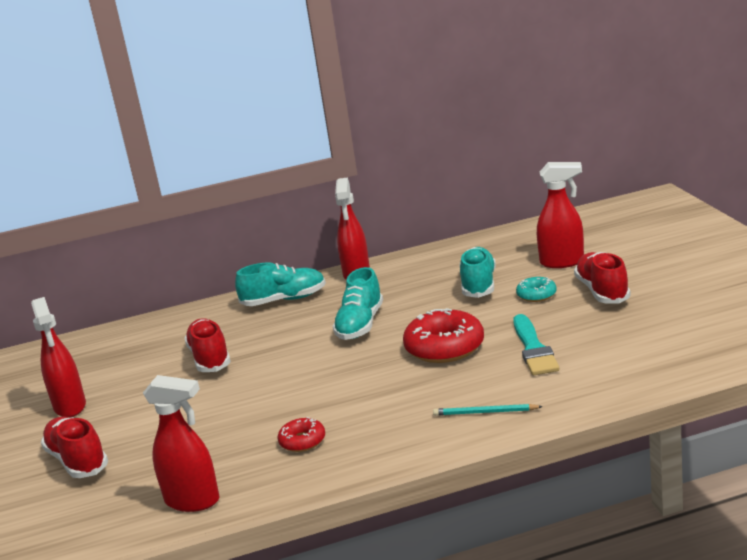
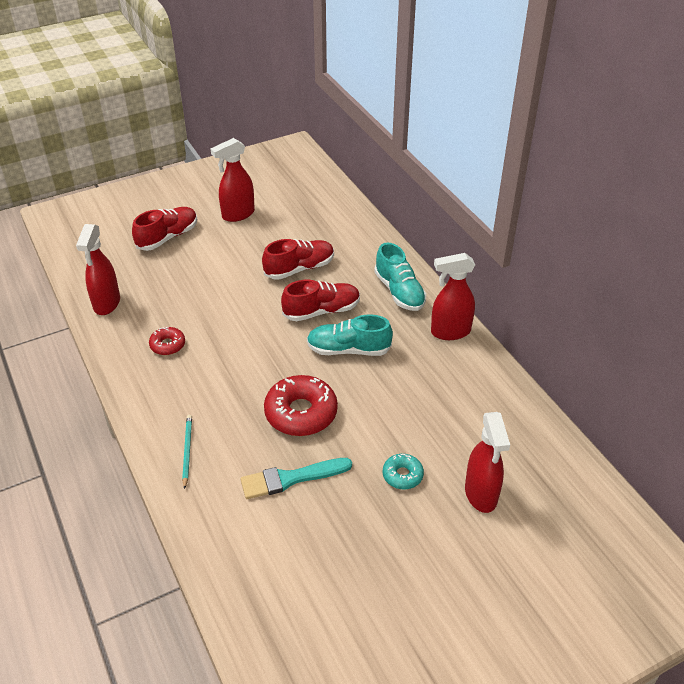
camera: 75 degrees right, 20 degrees up
(478, 285) = (426, 426): turquoise shoe -> none
(602, 291) = (408, 532): red shoe -> red shoe (321, 311)

